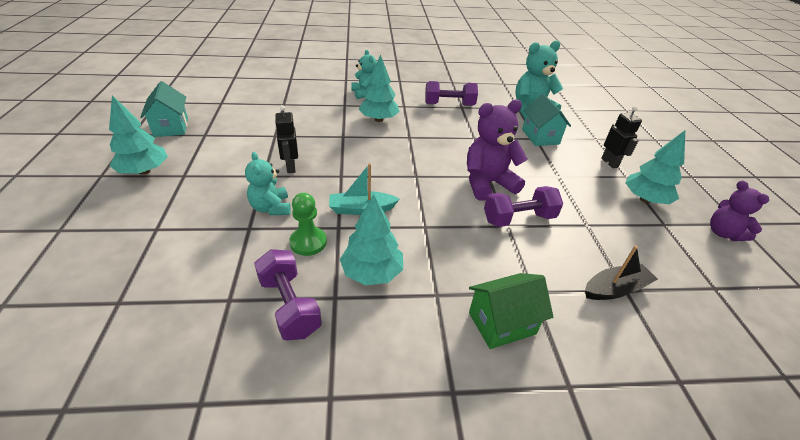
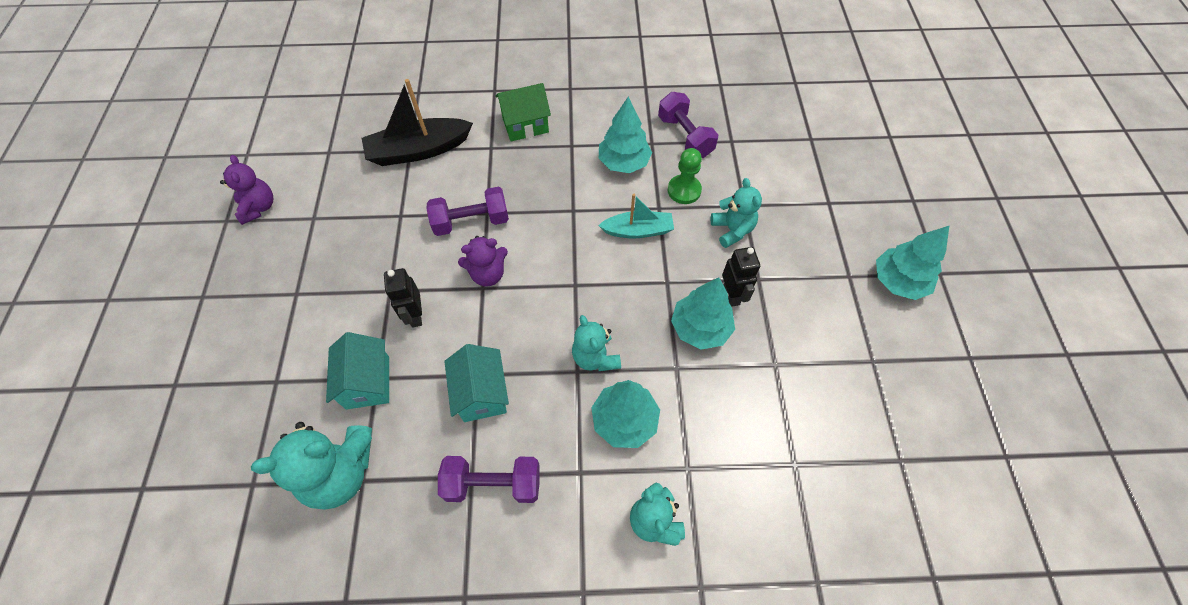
camera: 175 degrees left, 20 degrees up
(171, 127) = (931, 378): turquoise house -> turquoise house (481, 393)
(397, 142) = (595, 357): none -> turquoise teddy bear
(487, 183) = (488, 274): purple teddy bear -> purple teddy bear, size x0.63
(609, 163) = (299, 321): black robot -> black robot (415, 315)
(615, 289) = (418, 150): black boat -> black boat, size x1.58
(645, 199) = (305, 253): turquoise tree -> turquoise tree (700, 328)

